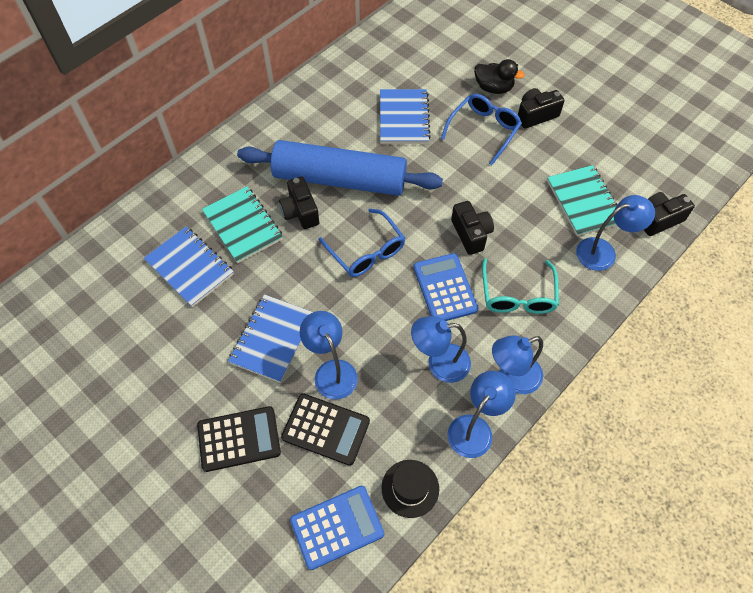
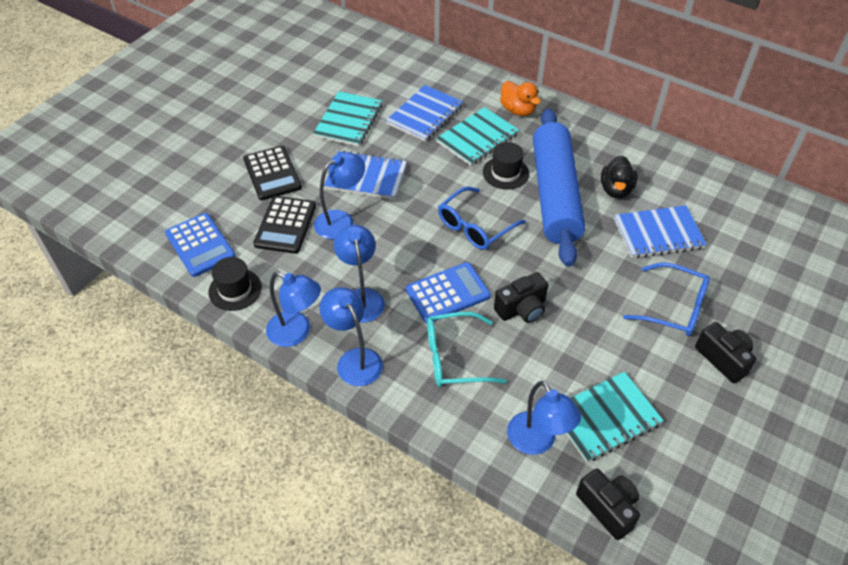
camera: 80 degrees right, 10 degrees down
(173, 346) = (348, 121): none -> turquoise notebook
(211, 183) = (518, 110): none -> orange duck
(300, 212) = (505, 173): black camera -> black hat
(493, 88) = (746, 311): black duck -> black duck (616, 190)

